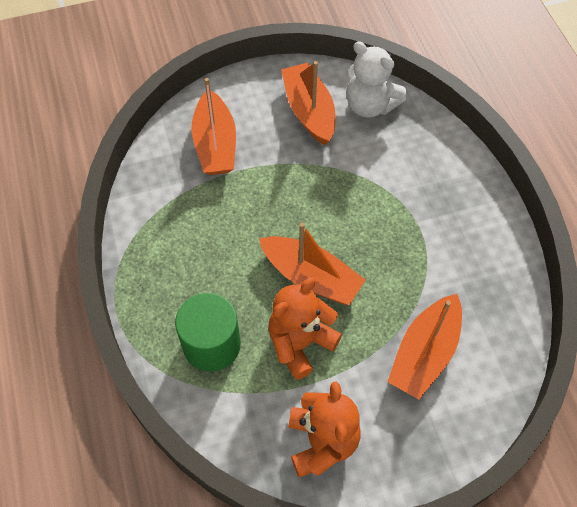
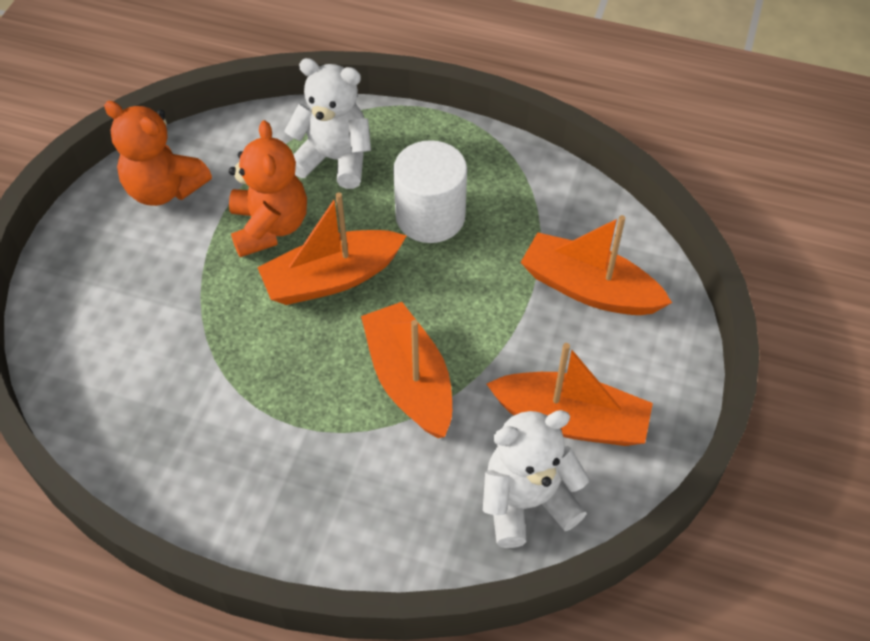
camera: 125 degrees right, 5 degrees down
(211, 344) = (334, 160): green cylinder -> white teddy bear
(220, 254) = (430, 216): none -> white cylinder
(424, 353) = (156, 323): orange boat -> orange boat (409, 380)

